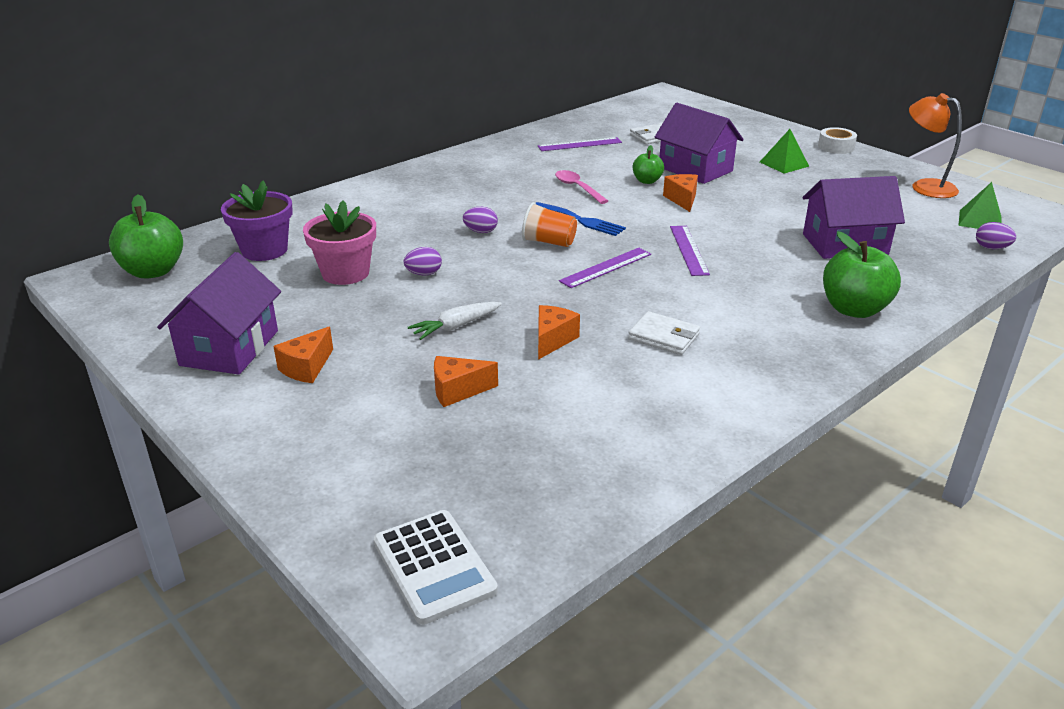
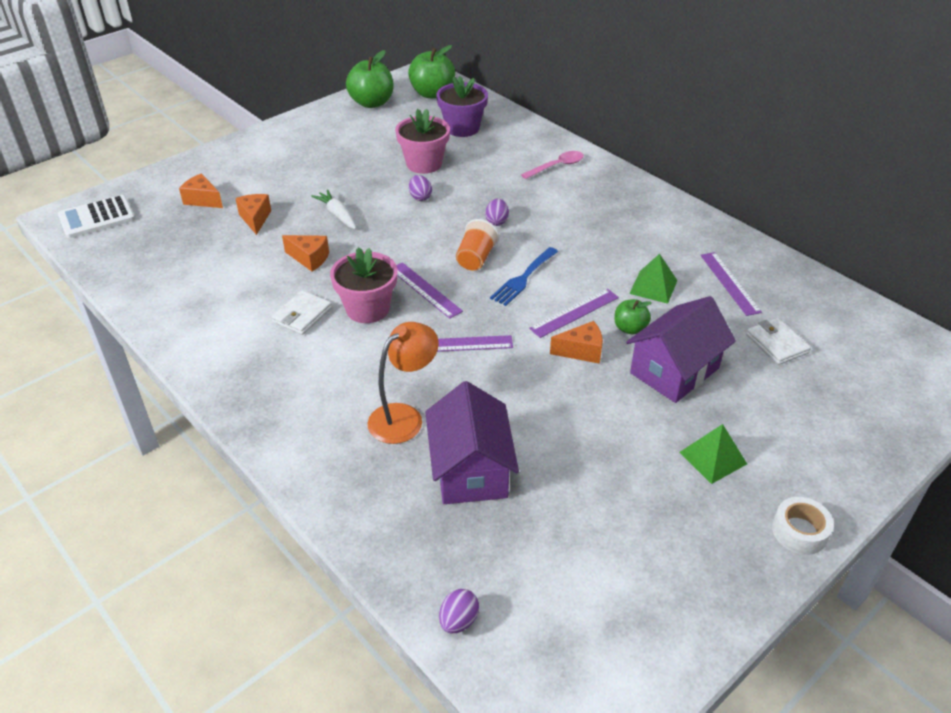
camera: 90 degrees right, 10 degrees up
(229, 348) = (328, 133): purple house -> none
(306, 368) = (298, 162): orange cheese -> orange cheese (202, 200)
(577, 188) = (602, 278): pink spoon -> pink spoon (557, 166)
(630, 200) = (574, 313): none -> purple ruler
(644, 298) = (367, 309): none -> pink flower pot
(854, 309) = (326, 445): green apple -> green apple (372, 103)
(925, 186) = (660, 606): orange lamp -> orange lamp (404, 417)
(980, 221) = (544, 637): green pyramid -> green pyramid (653, 287)

